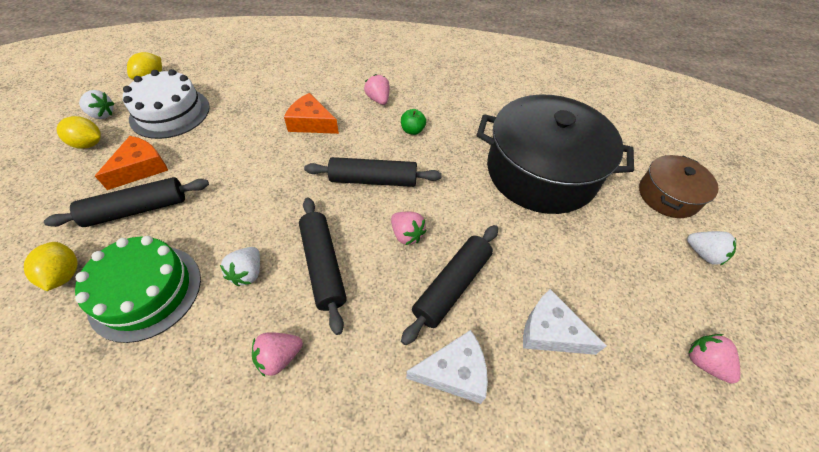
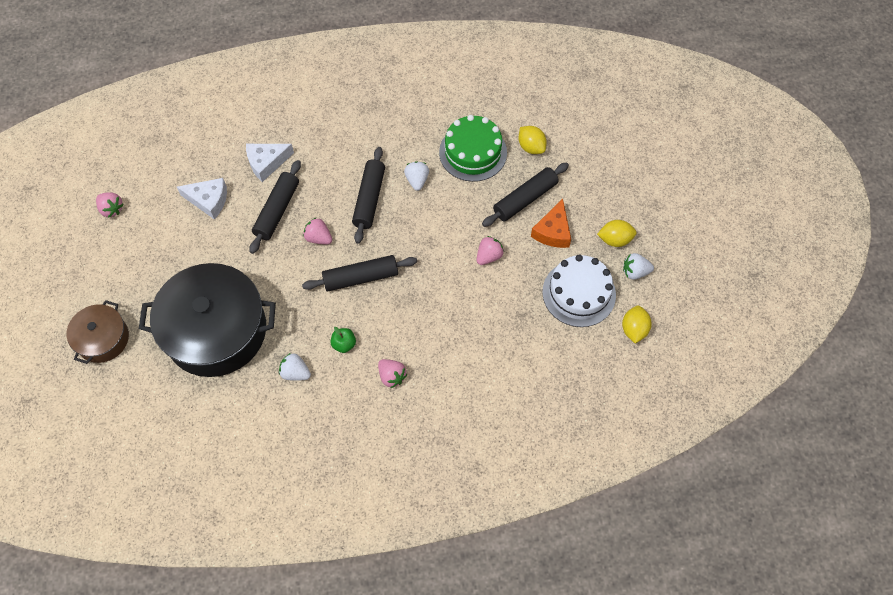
camera: 165 degrees right, 10 degrees up
(279, 357) = (370, 143): pink strawberry -> pink strawberry (489, 256)
(311, 123) = (443, 323): orange cheese -> none
(323, 266) = (369, 199): black rolling pin -> black rolling pin turned 45 degrees clockwise
(703, 254) = (88, 288): white strawberry -> white strawberry (295, 372)

